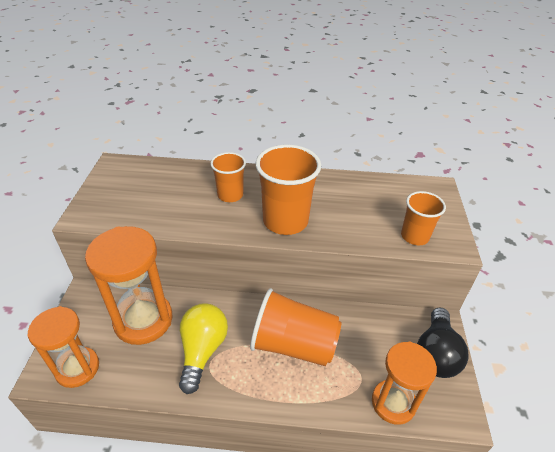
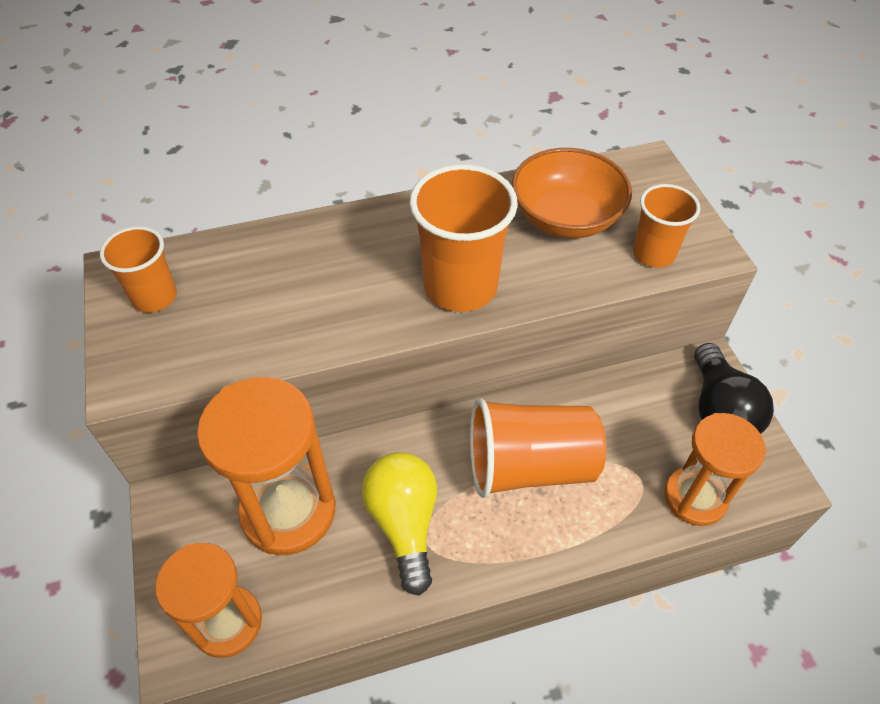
camera: 20 degrees left, 10 degrees up
(230, 195) = (351, 268): orange cup -> orange cup (154, 297)
(369, 202) = (565, 217): none -> orange bowl

